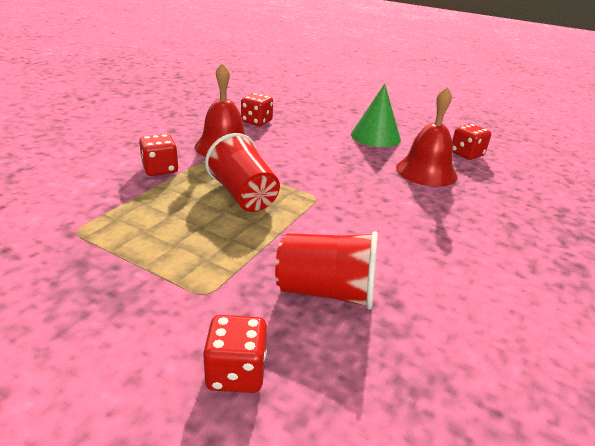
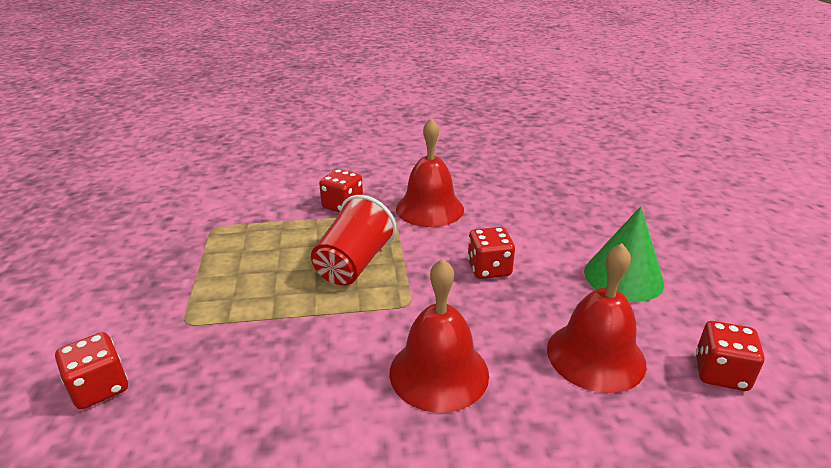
camera: 55 degrees right, 0 degrees up
(256, 122) = (512, 195): red dice -> red dice (489, 269)
(326, 291) = (244, 387): red cup -> none
(392, 216) = (439, 372): none -> red bell

